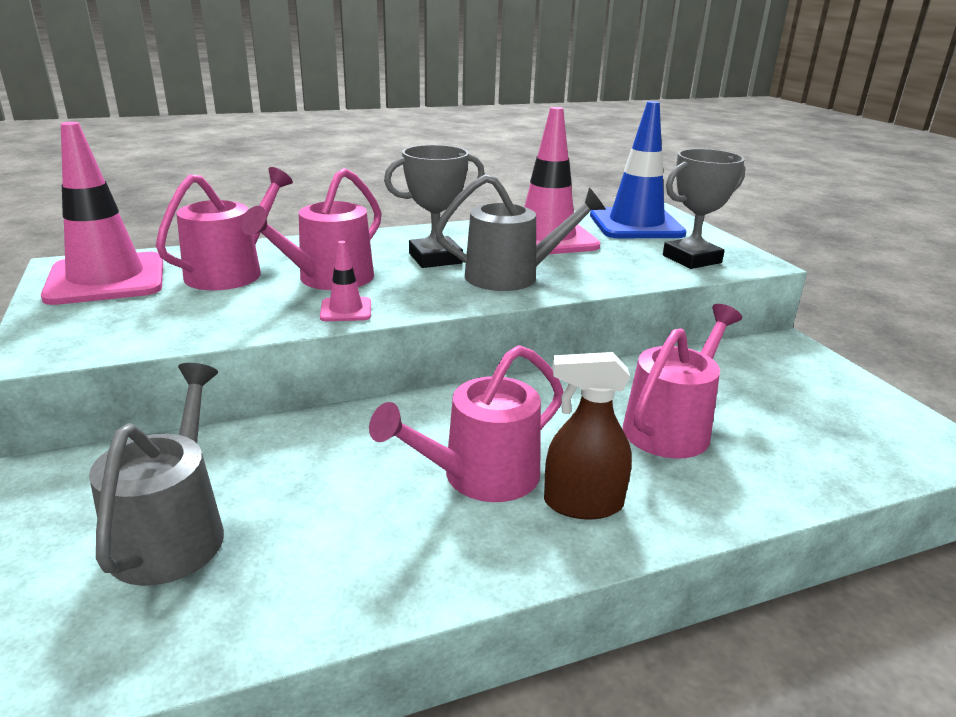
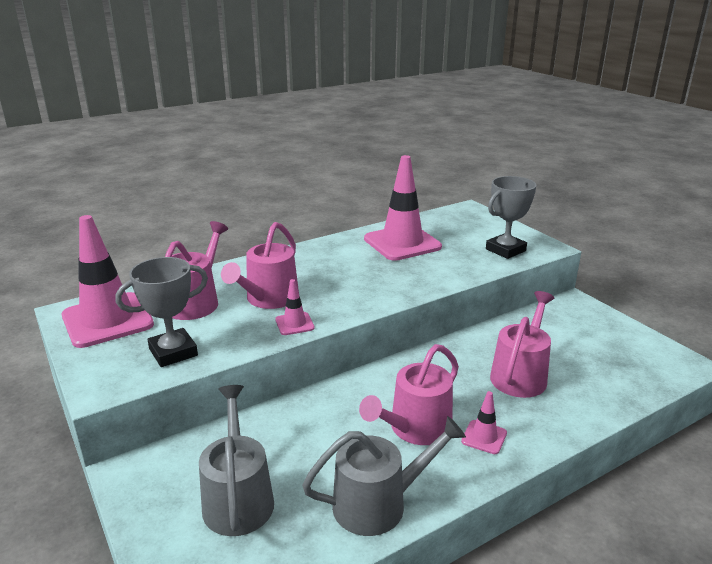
camera: 10 degrees left, 0 degrees up
(435, 258) = (333, 271): grey trophy -> grey trophy (173, 352)
(511, 276) = (392, 280): grey watering can -> grey watering can (378, 503)
(582, 504) = (484, 437): brown spray bottle -> pink traffic cone
(636, 225) = (458, 223): blue traffic cone -> none

